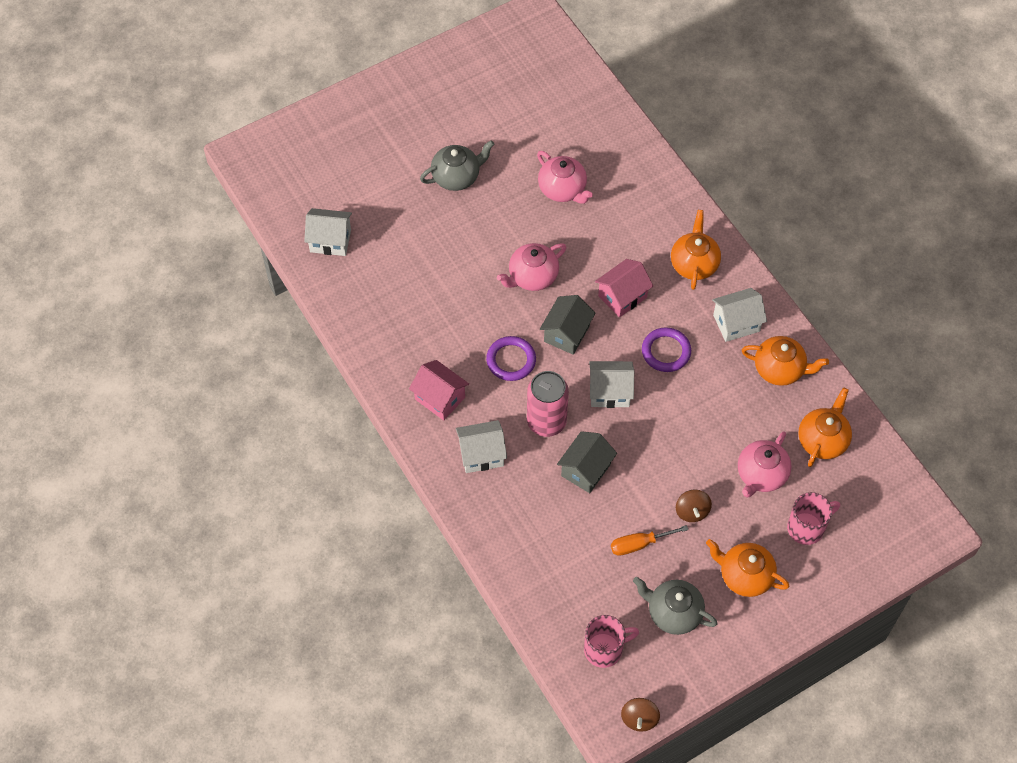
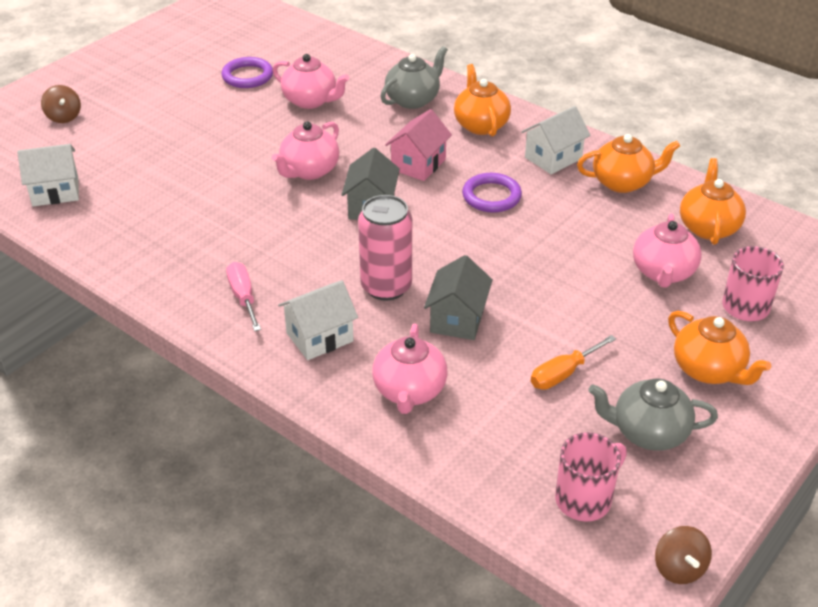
camera: 20 degrees left, 20 degrees down
(440, 398) = (243, 297): pink house -> pink screwdriver
(457, 177) = (189, 114): grey teapot -> grey teapot (413, 100)
(511, 360) = (317, 243): purple ring -> purple ring (247, 76)
(526, 523) = (409, 391): none -> pink teapot
(609, 392) = (447, 243): white house -> none
(692, 511) = (606, 325): brown spinning top -> brown spinning top (64, 117)
(744, 576) = (709, 370): orange teapot -> orange teapot turned 135 degrees counterclockwise

